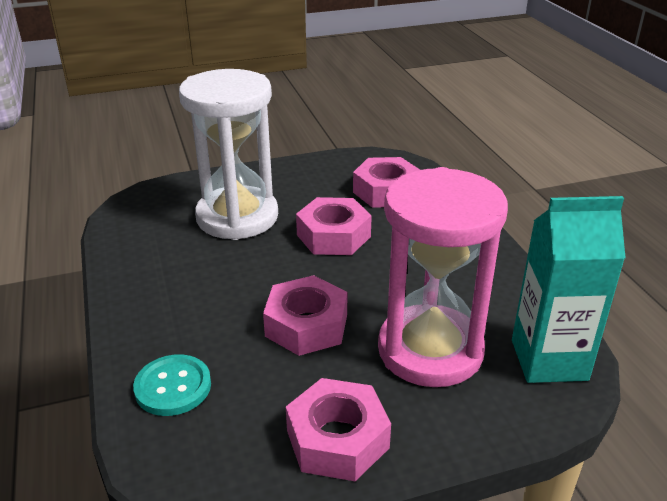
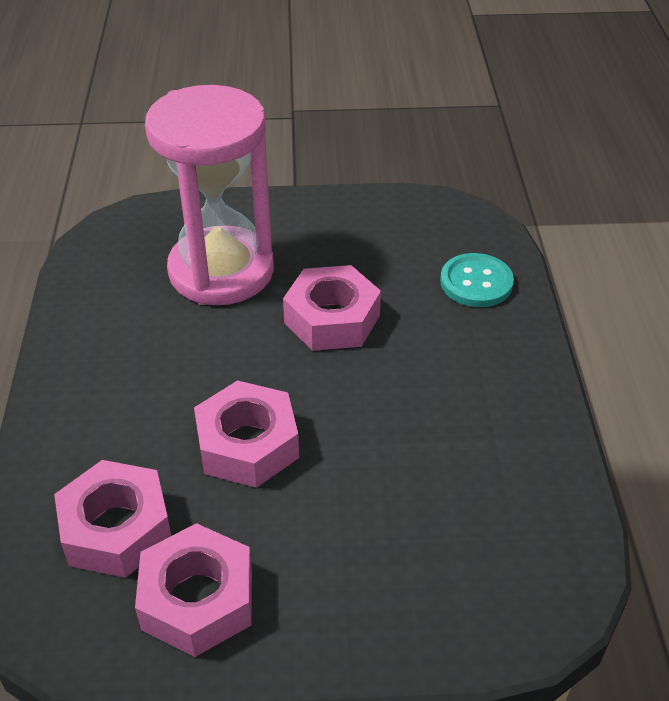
camera: 165 degrees left, 10 degrees up
(237, 217) = (379, 518): white hourglass -> none
(337, 439) = (340, 219): pink nut -> pink nut (197, 599)
(549, 360) = (120, 243): turquoise carton -> none

